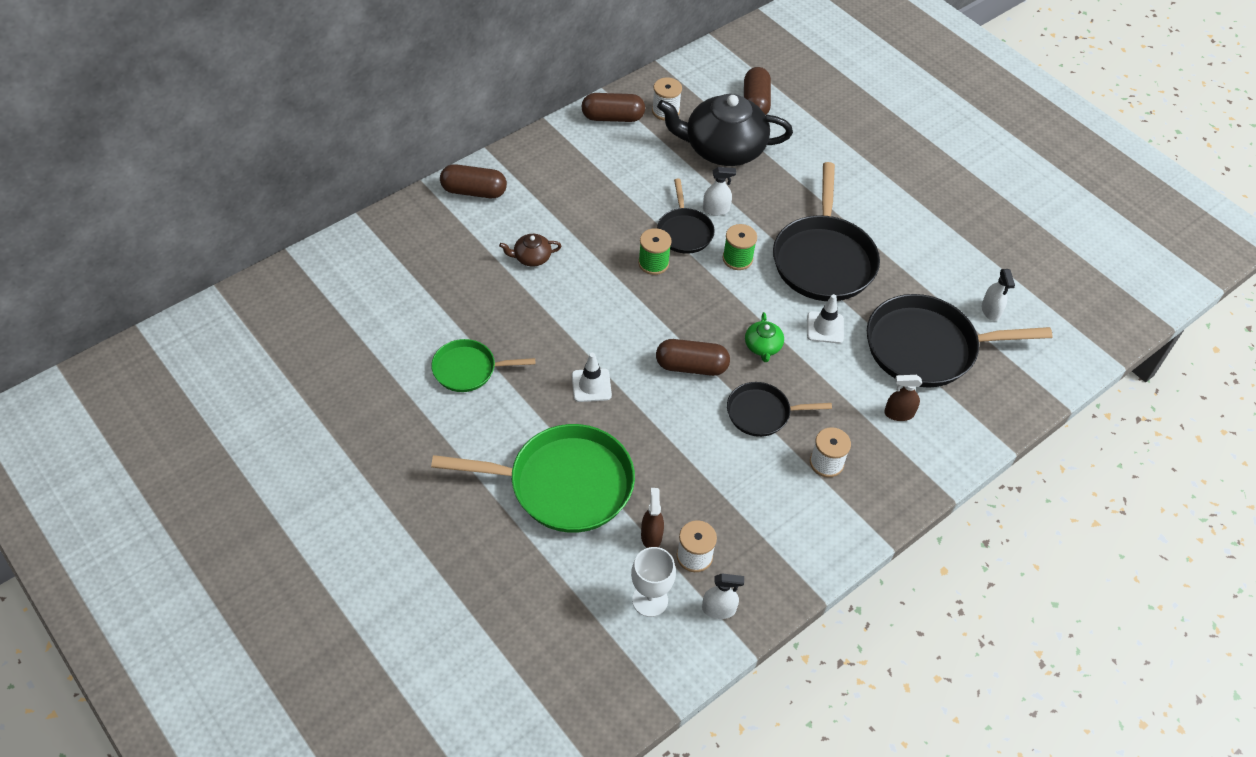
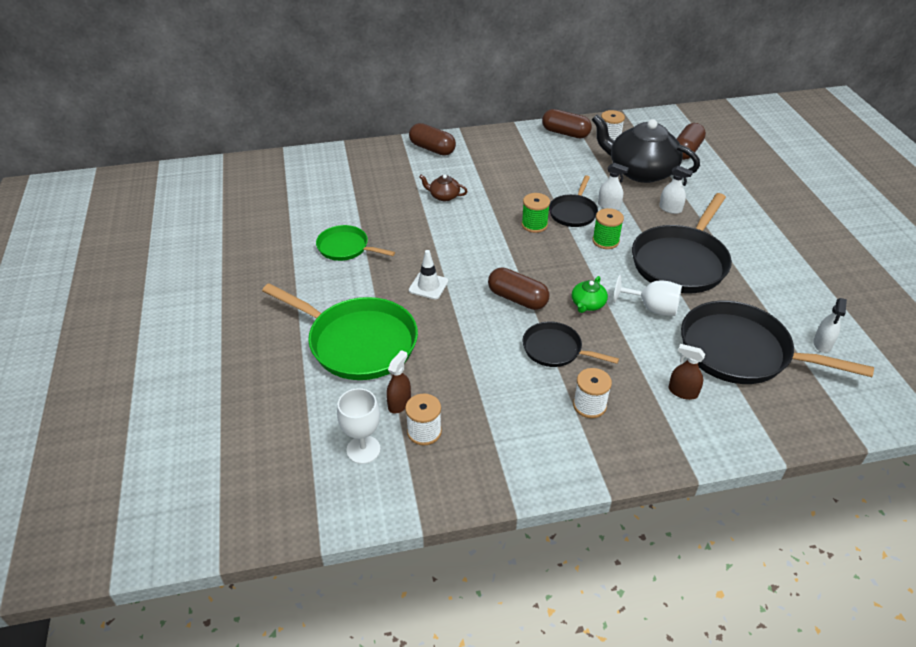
camera: 30 degrees right, 10 degrees down
(718, 609) = (416, 480): white spray bottle -> white spray bottle (670, 209)
(825, 327) = (652, 308): white traffic cone -> white goblet

